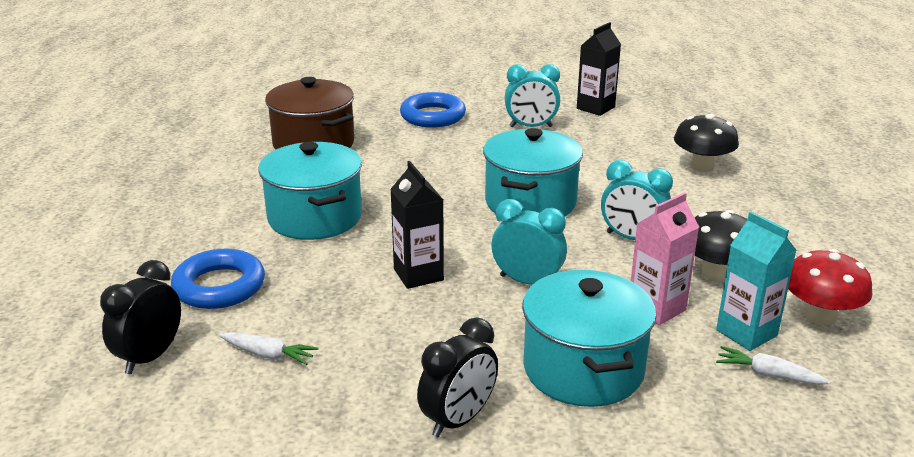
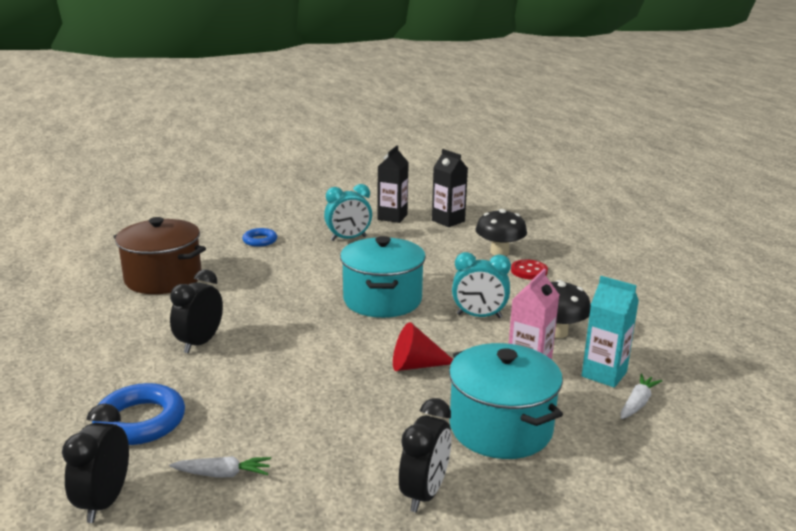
camera: 20 degrees left, 5 degrees down
(315, 217) = (200, 343): turquoise pot -> black clock
(418, 275) = (321, 376): black carton -> black carton (448, 221)
(433, 116) = (260, 240): blue ring -> blue ring, size x0.59
(527, 281) = (416, 365): turquoise clock -> red cone
(725, 195) = (529, 271): none -> red button
(768, 375) = (637, 403): white carrot -> white carrot turned 120 degrees clockwise
(820, 316) = (647, 351): red mushroom -> none

